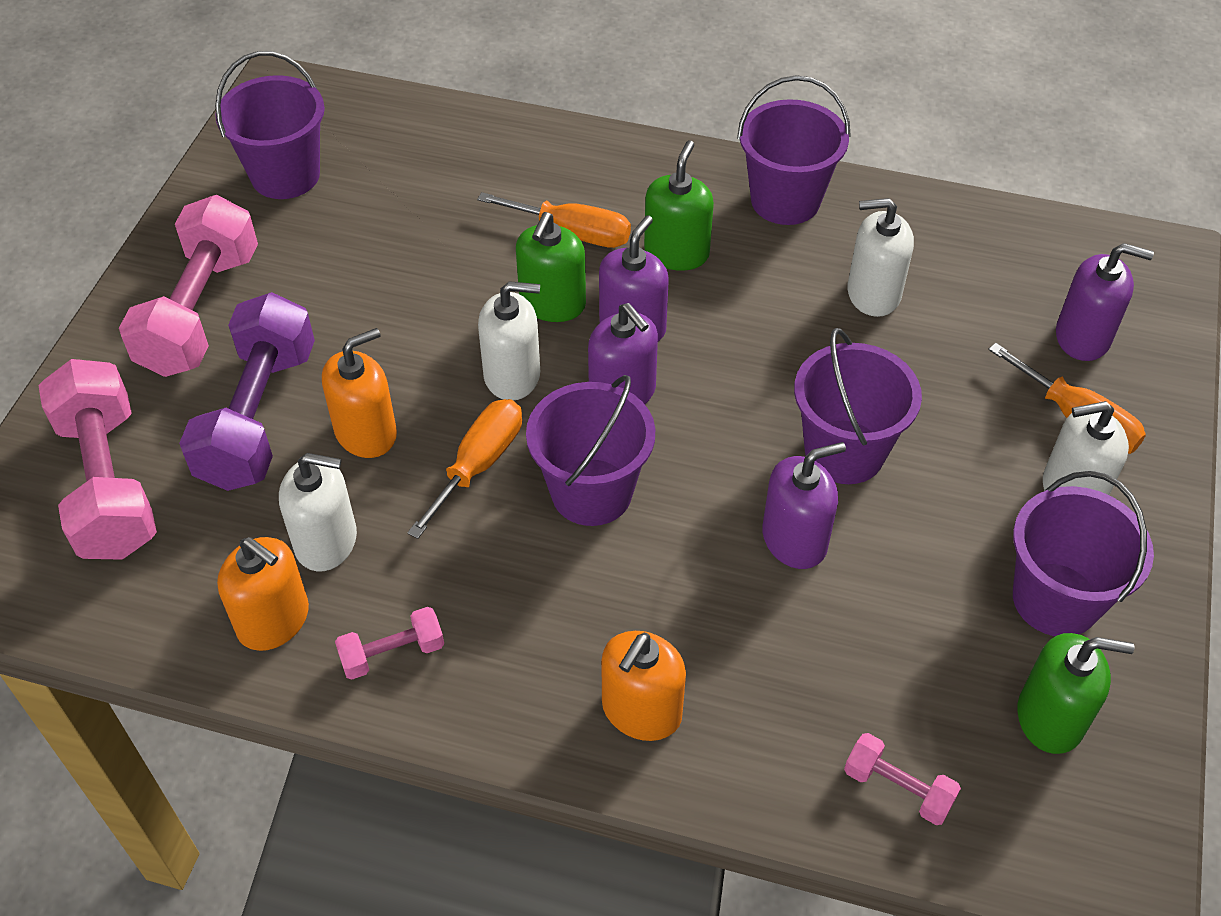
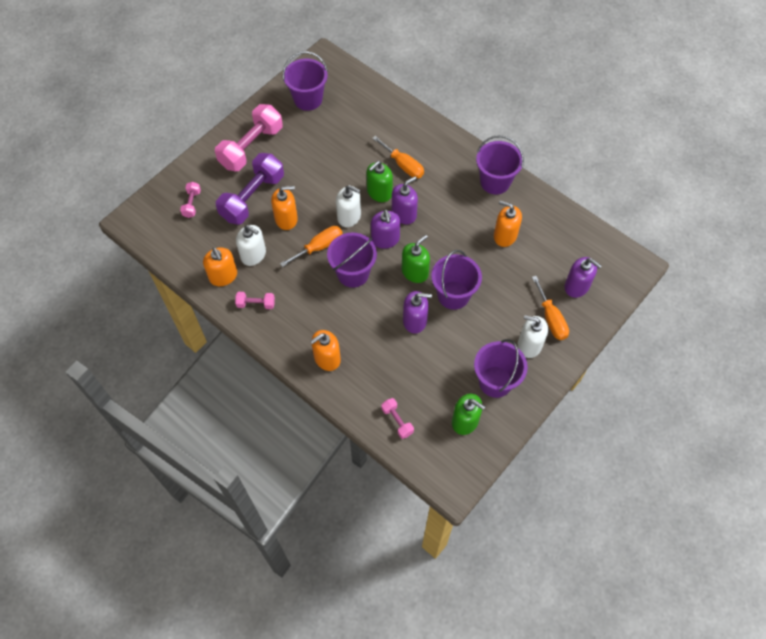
camera: 25 degrees right, 10 degrees up
(109, 483) = (192, 204): pink dumbbell -> pink dumbbell, size x0.46
(676, 252) = (438, 189): green soap dispenser -> green soap dispenser (415, 272)
(873, 293) = (505, 236): white soap dispenser -> orange soap dispenser

